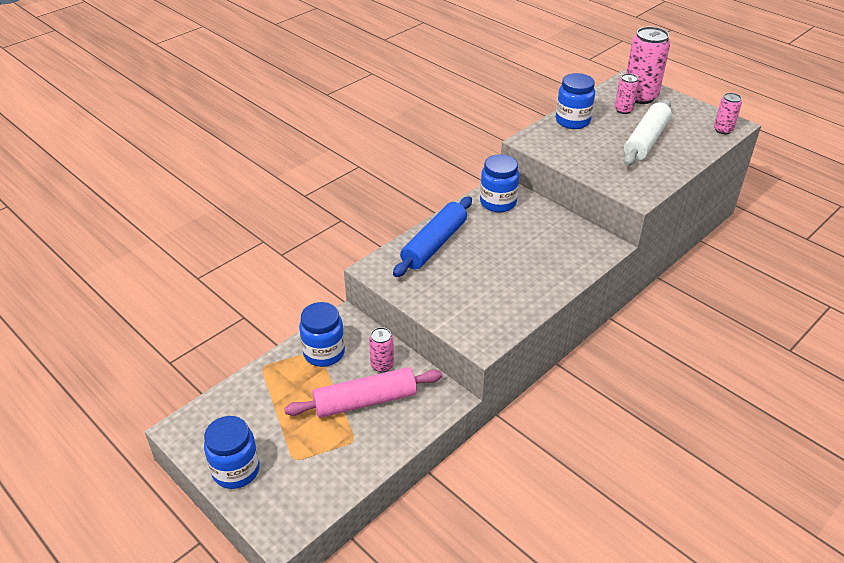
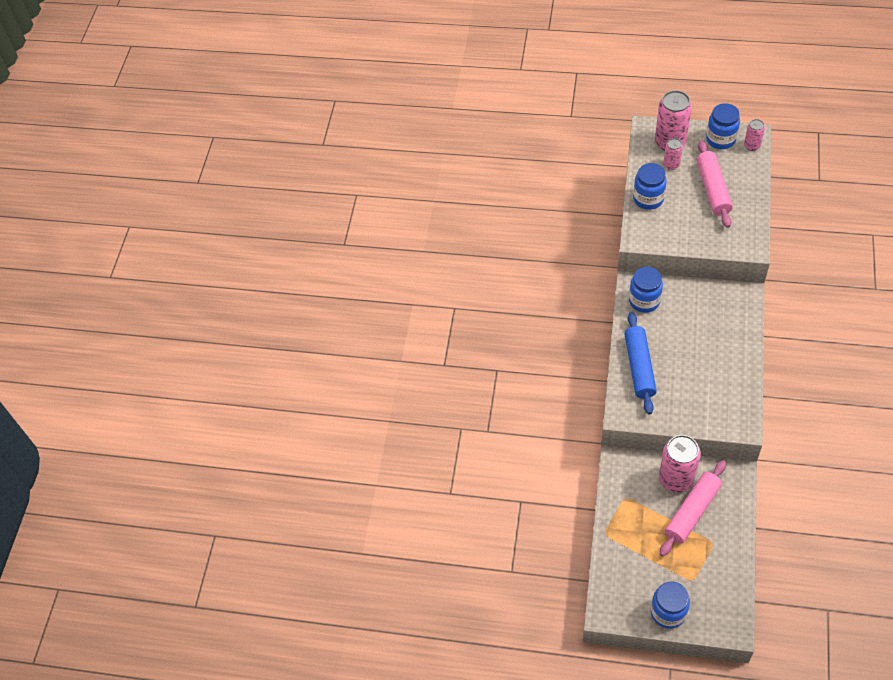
camera: 30 degrees left, 15 degrees up
(324, 353) = (631, 495): blue jar -> blue jar (720, 139)
(382, 365) = (676, 479): pink can -> pink can, size x1.91
(646, 141) = (713, 189): white rolling pin -> pink rolling pin

